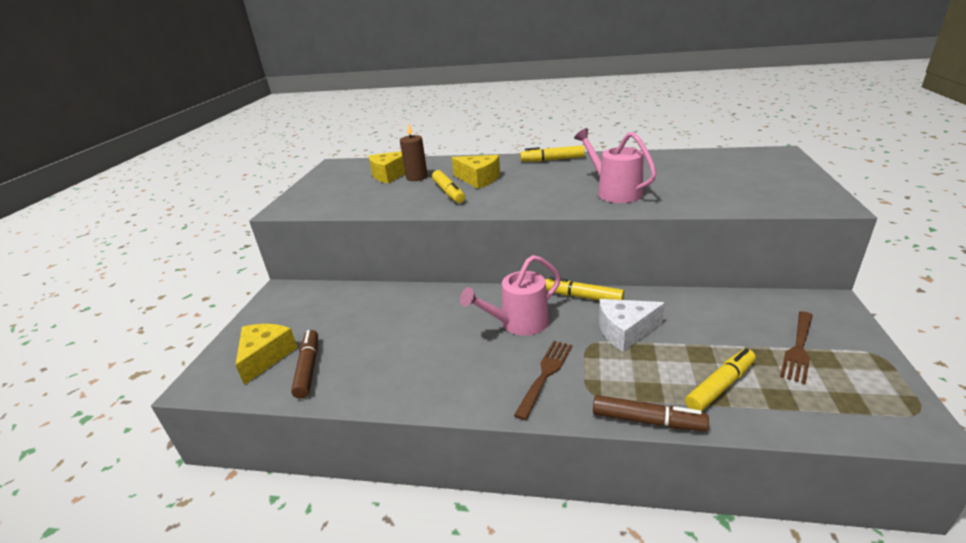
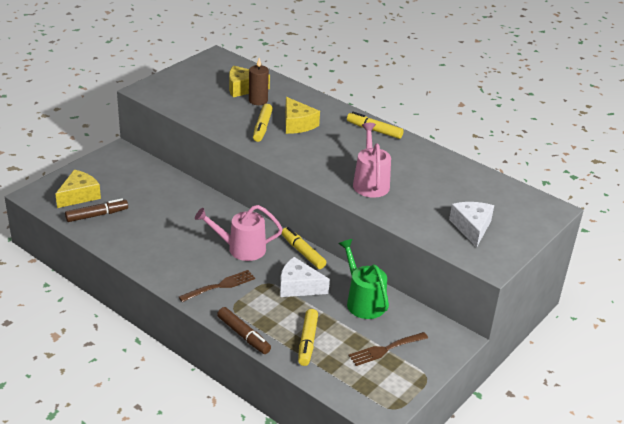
camera: 25 degrees right, 5 degrees up
(308, 368) = (97, 215): brown marker -> brown marker turned 45 degrees clockwise
(702, 313) = (363, 301): none -> green watering can
(720, 386) = (307, 342): yellow marker -> yellow marker turned 105 degrees clockwise
(756, 186) = (471, 228): none -> white cheese

